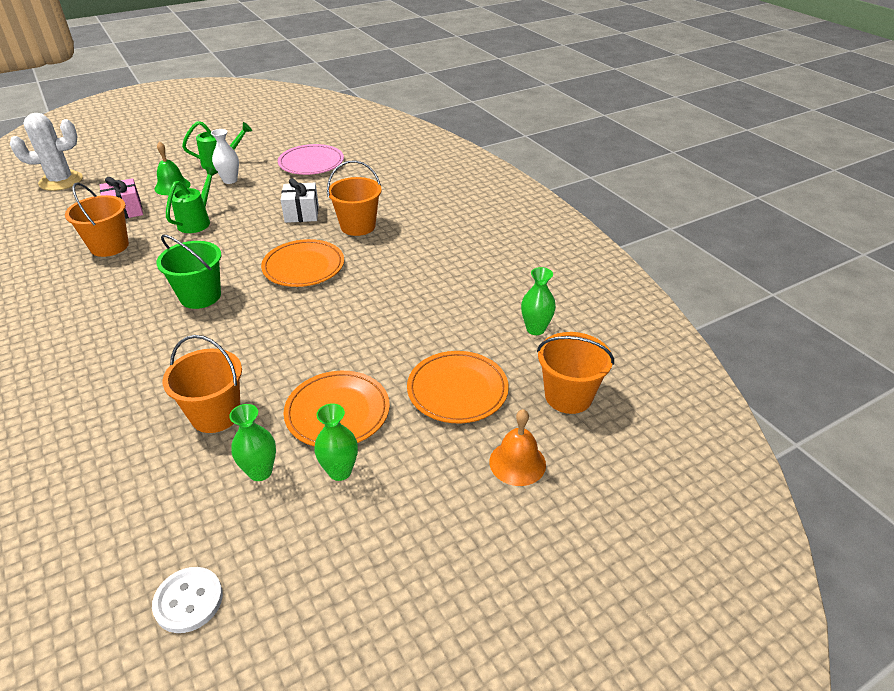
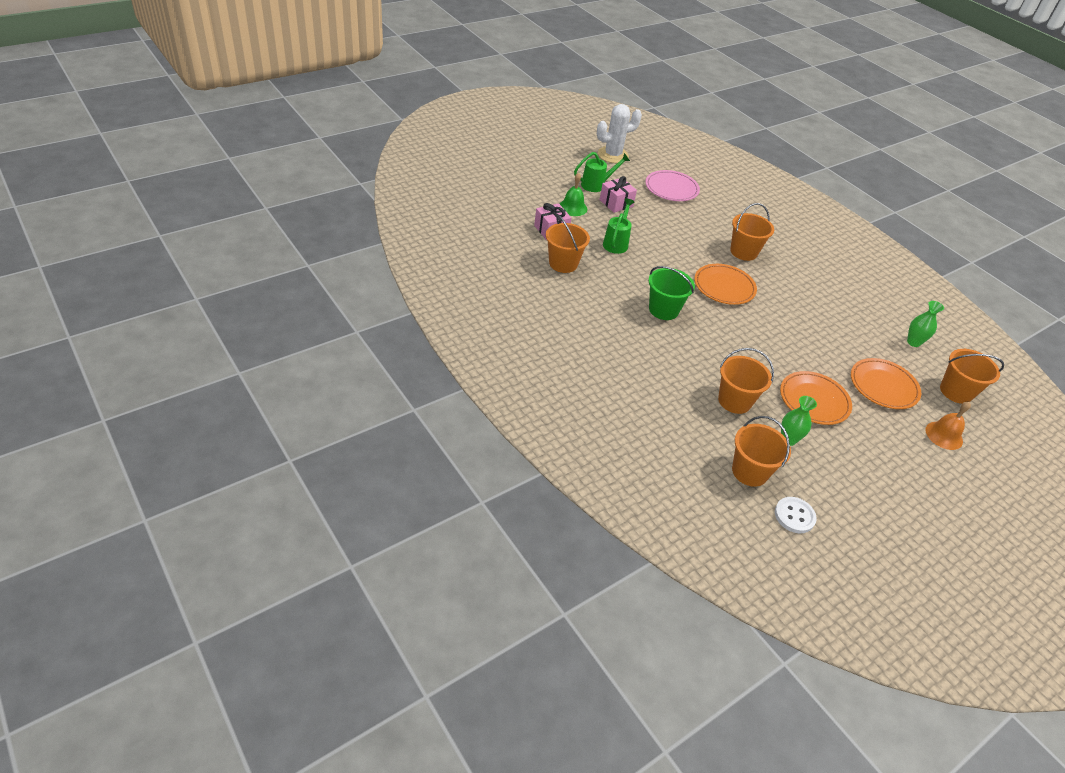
camera: 10 degrees left, 5 degrees up
(61, 181) = (475, 198): white cactus -> white cactus (613, 155)
(164, 523) = (749, 471): none -> orange bucket
(230, 180) = (616, 203): white vase -> pink gift
(301, 213) = (693, 238): white gift -> none
(340, 471) = (838, 440): green vase -> none

